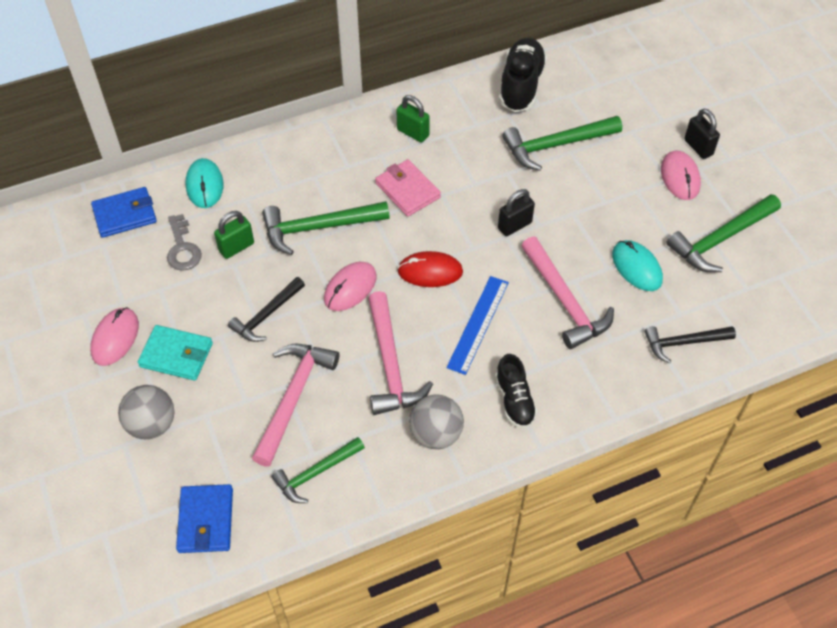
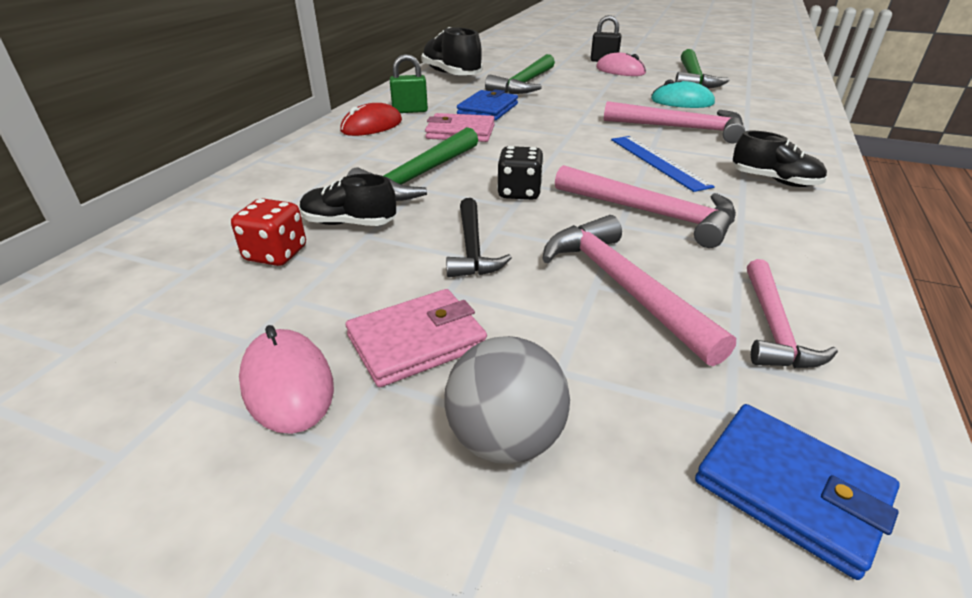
camera: 45 degrees left, 20 degrees down
(125, 214) = (141, 268): blue wallet -> blue wallet (488, 109)
(176, 355) = (416, 341): turquoise wallet -> pink wallet
(182, 248) = (276, 254): grey key -> red dice
(204, 185) = (236, 204): turquoise mouse -> none
(236, 247) = (349, 223): green padlock -> black shoe
(316, 473) = (773, 327): green hammer -> pink hammer
(350, 288) = (519, 193): pink mouse -> black dice
(430, 271) = (564, 156): red mouse -> red mouse (372, 126)
(435, 434) = (781, 229): grey ball -> none
(514, 225) = (573, 116): black padlock -> none
(683, 343) = (779, 113): black hammer -> none

